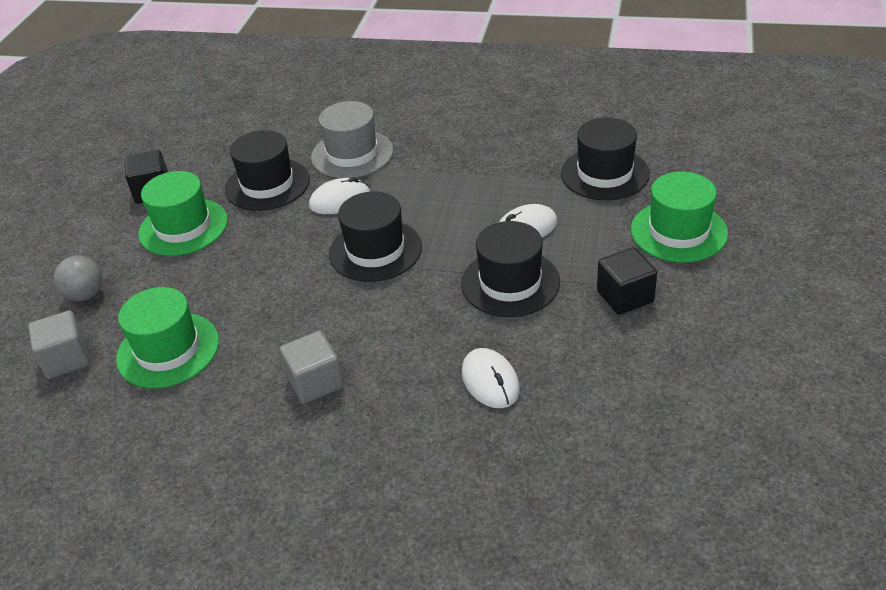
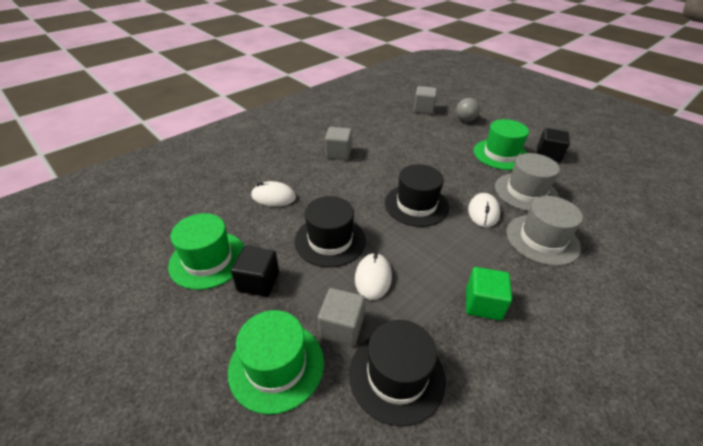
camera: 120 degrees right, 0 degrees up
(168, 350) = (403, 128): green hat -> green hat (208, 259)
(267, 184) = (526, 192): black hat -> grey hat
(482, 160) = (483, 304): none -> green cube
(601, 218) = (341, 327): none -> grey cube

